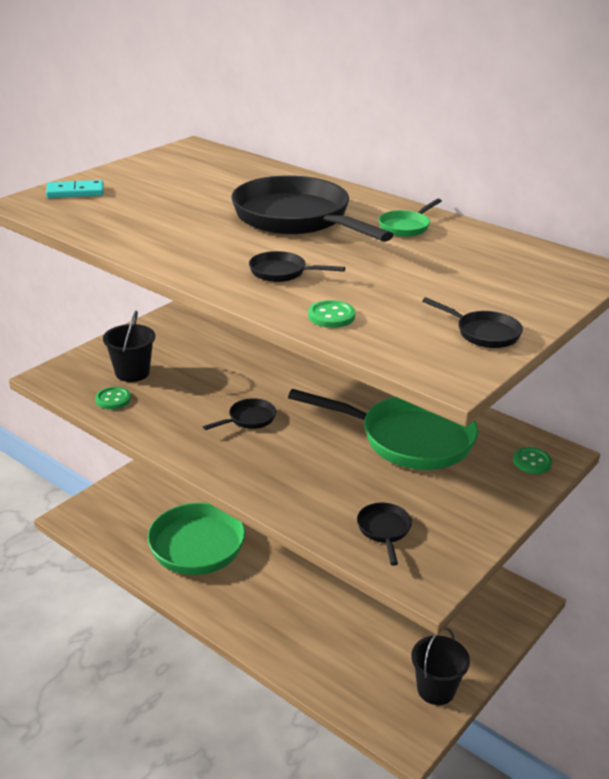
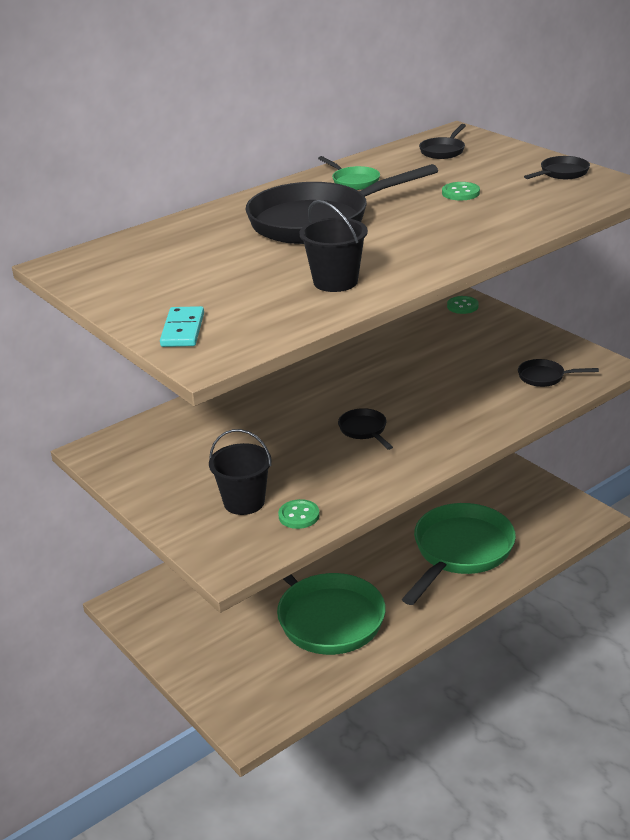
camera: 75 degrees left, 0 degrees up
(282, 272) = (441, 231): black pan -> black pan (443, 151)
(331, 316) = (530, 217): green button -> green button (460, 193)
(408, 439) = (418, 353): green pan -> green pan (460, 552)
(436, 689) = (542, 495): black bucket -> black bucket (335, 282)

